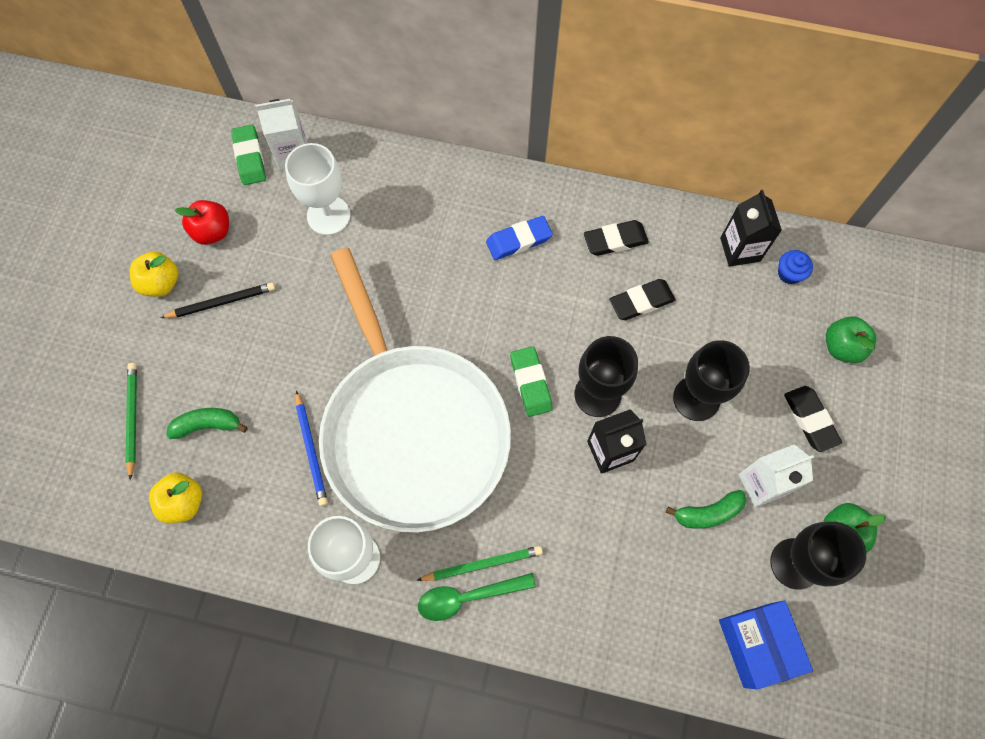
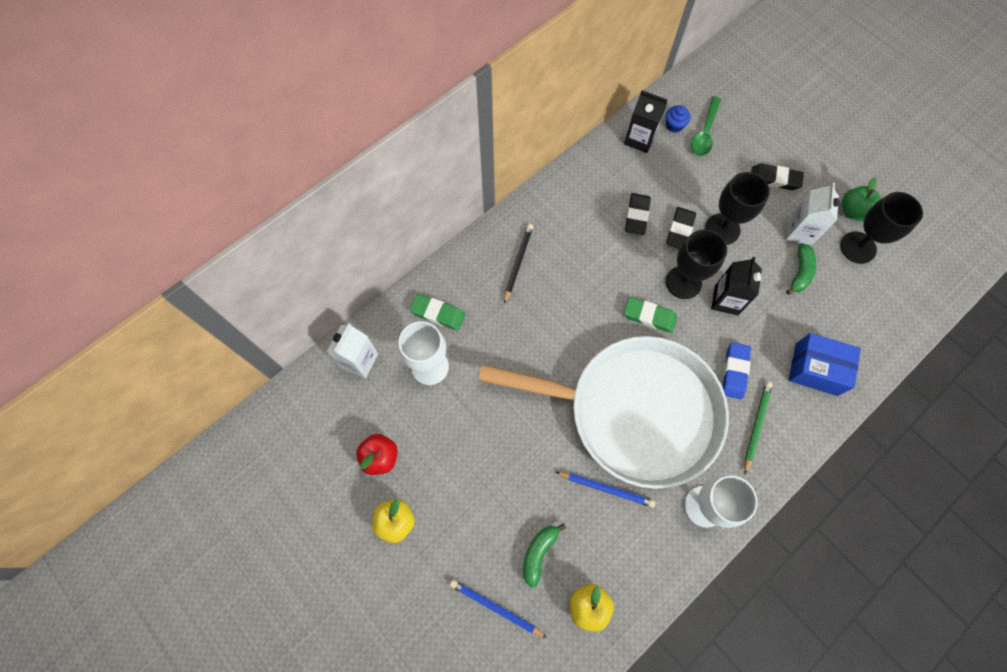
camera: 55 degrees left, 0 degrees up
(133, 419) = (496, 608): green pencil -> blue pencil
(221, 302) = (445, 485): black pencil -> black pencil (518, 263)
(250, 158) = (337, 393): green eraser -> green eraser (438, 314)
(467, 597) = (773, 449): green spoon -> green spoon (704, 133)
(518, 240) = (541, 258): blue eraser -> blue eraser (734, 372)
(615, 240) = (583, 202): black eraser -> black eraser (680, 230)
(757, 644) = (895, 300): blue box -> blue box (816, 369)
(842, 347) = (740, 132): green apple -> none

